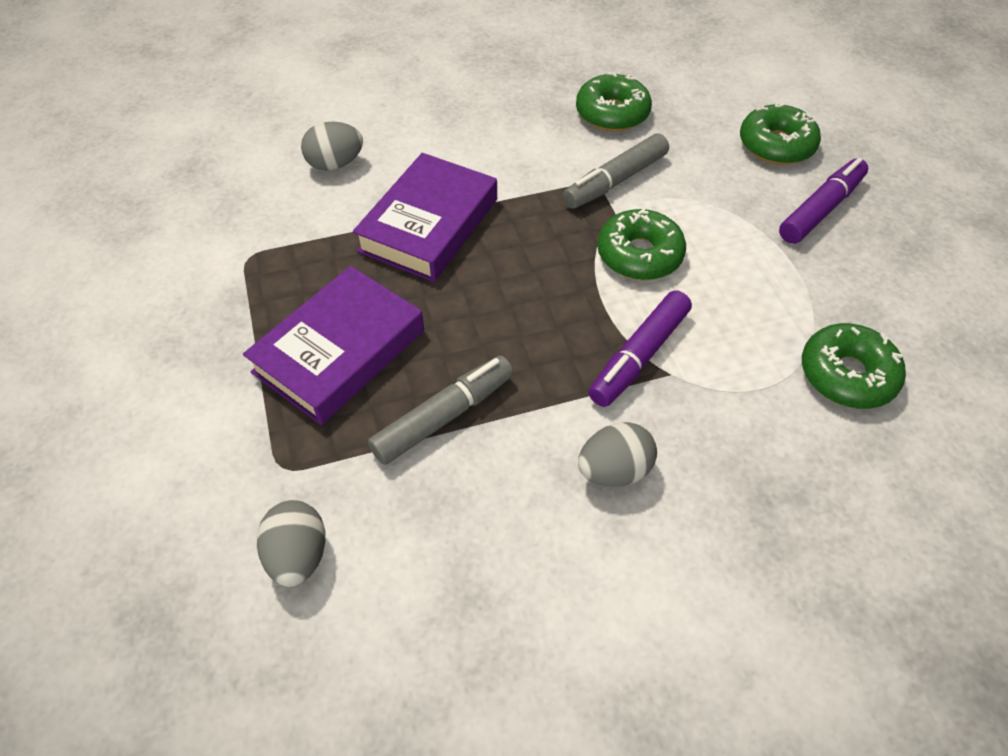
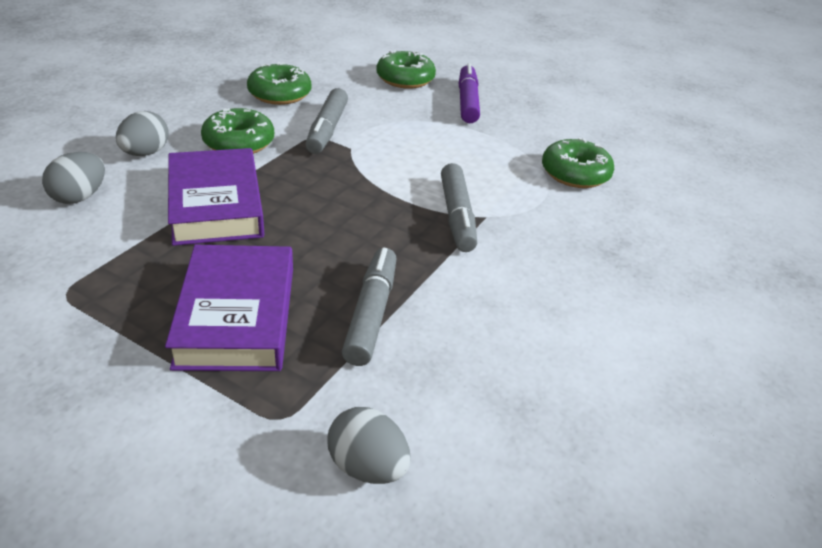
camera: 45 degrees left, 15 degrees down
(614, 470) = (516, 283): grey egg -> grey egg (145, 153)
(639, 255) = (391, 163): green donut -> green donut (239, 142)
(639, 356) = (457, 216): purple marker -> grey marker

